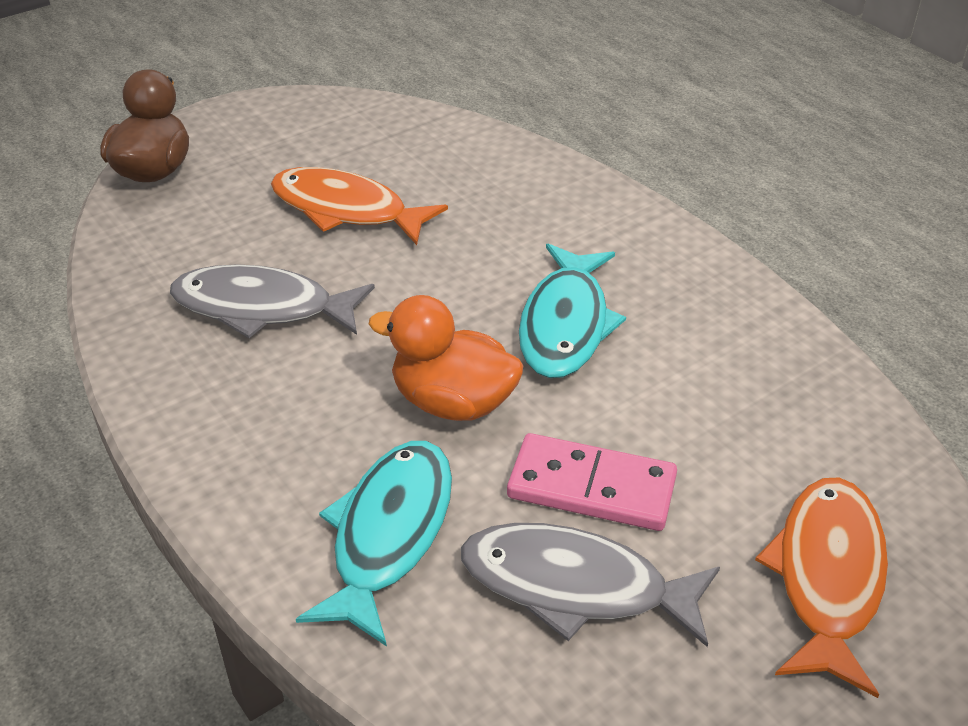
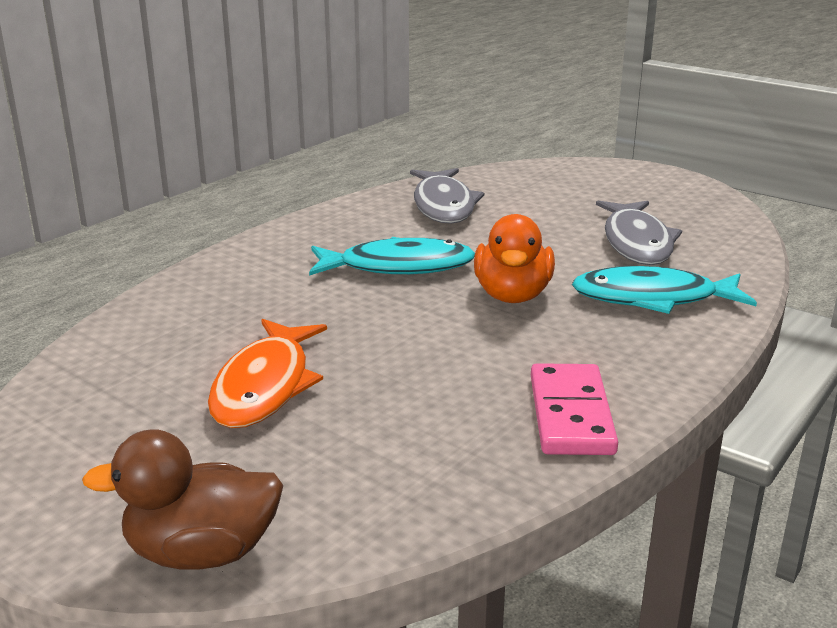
camera: 105 degrees left, 15 degrees down
(262, 308) = (449, 399): grey fish -> grey fish (443, 205)
(591, 487) = (556, 245): pink domino -> pink domino (570, 414)
(827, 577) = (570, 189): orange fish -> none

